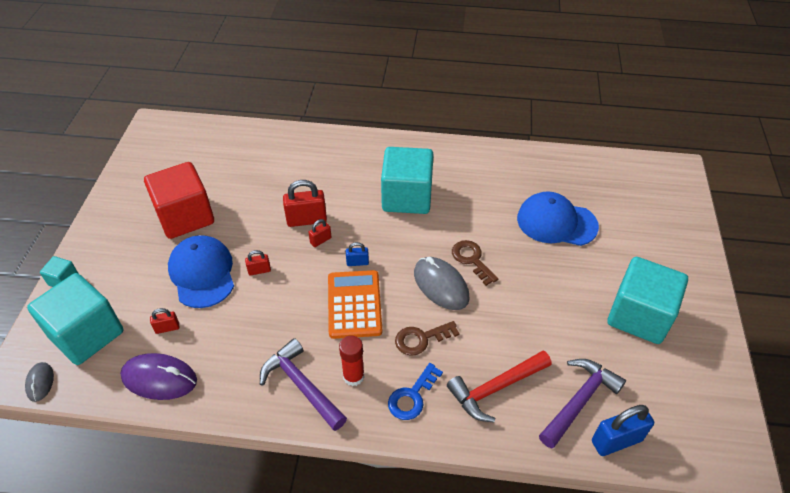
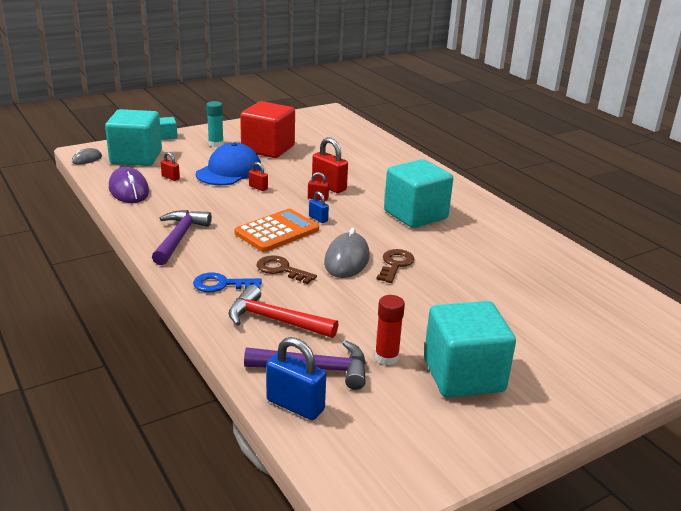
camera: 50 degrees right, 20 degrees down
(129, 250) = (216, 144): none -> turquoise glue stick
(353, 376) = (211, 254): red glue stick -> red glue stick (386, 357)
(556, 222) = (506, 292): blue cap -> none

